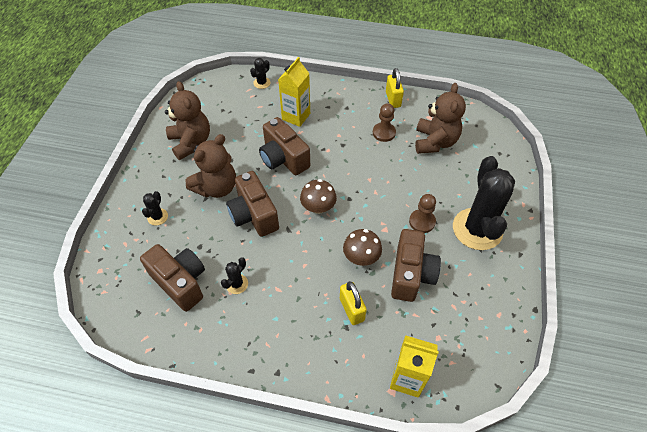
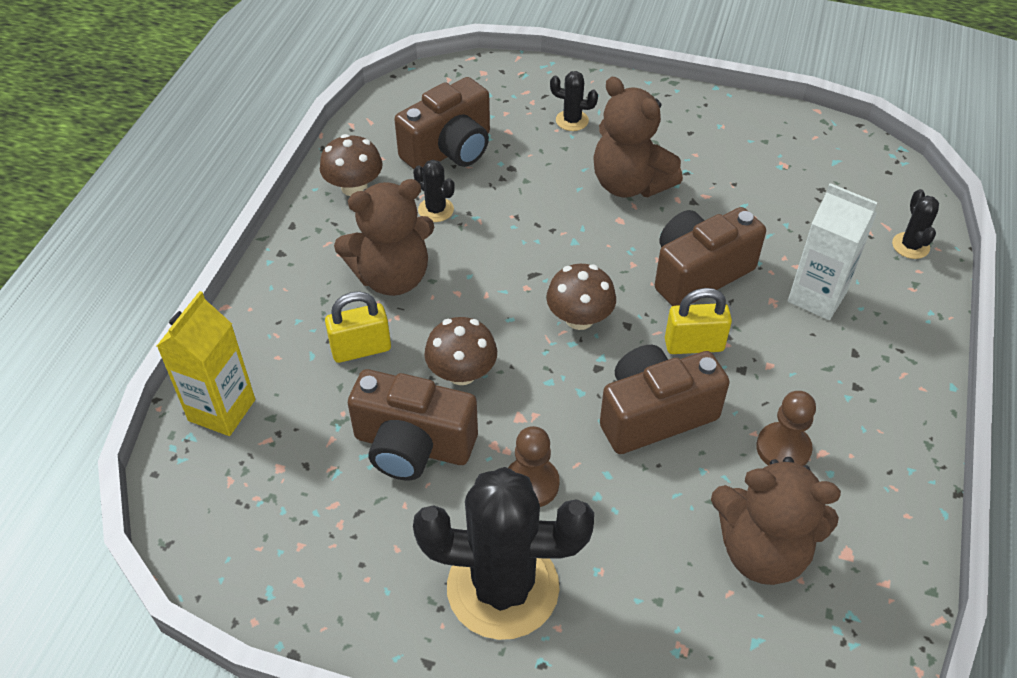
camera: 95 degrees right, 5 degrees down
(191, 142) = (733, 150): brown teddy bear -> brown teddy bear (392, 277)
(214, 336) = (354, 187): none -> brown mushroom
(254, 215) = (567, 230): brown camera -> brown camera (654, 414)
(262, 83) = (910, 246): black cactus -> black cactus turned 45 degrees clockwise
(296, 116) = (817, 297): yellow carton -> white carton
(393, 99) = (899, 482): yellow padlock -> yellow padlock (694, 345)

